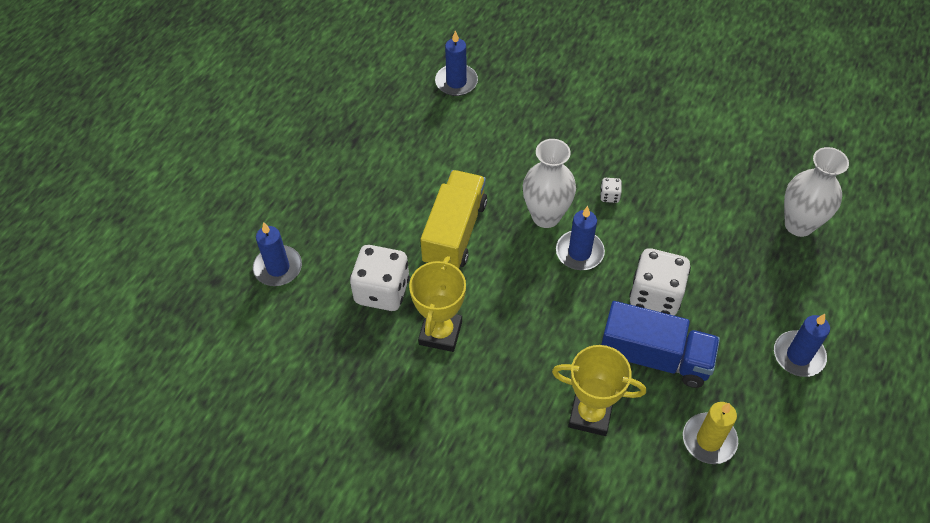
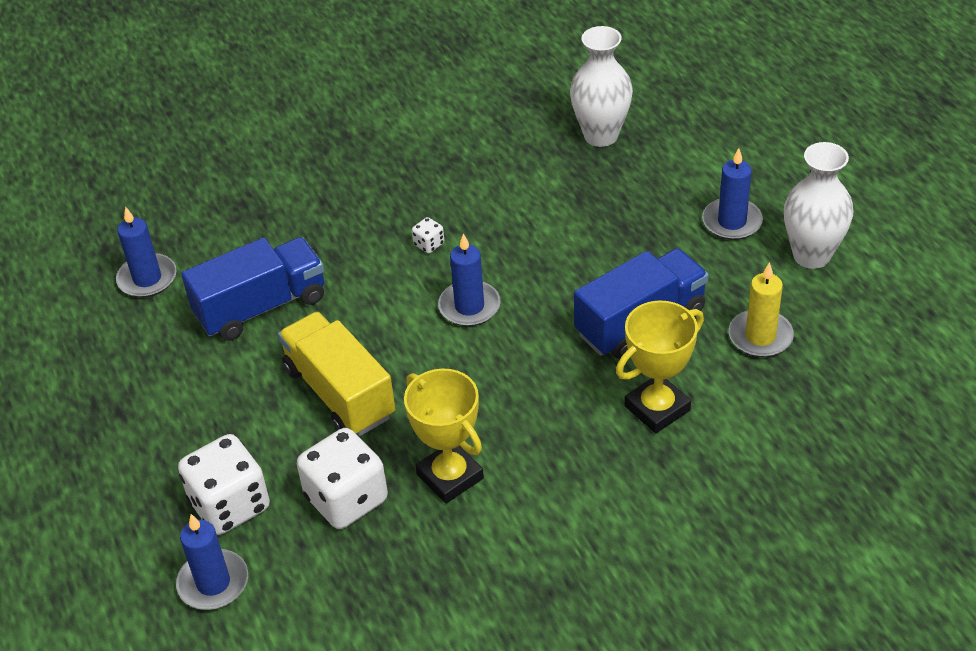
camera: 50 degrees left, 10 degrees down
(484, 149) = (261, 307): none -> blue truck
(546, 216) = (399, 307): white vase -> white vase (811, 255)
(655, 295) = (575, 280): white dice -> white dice (230, 505)

